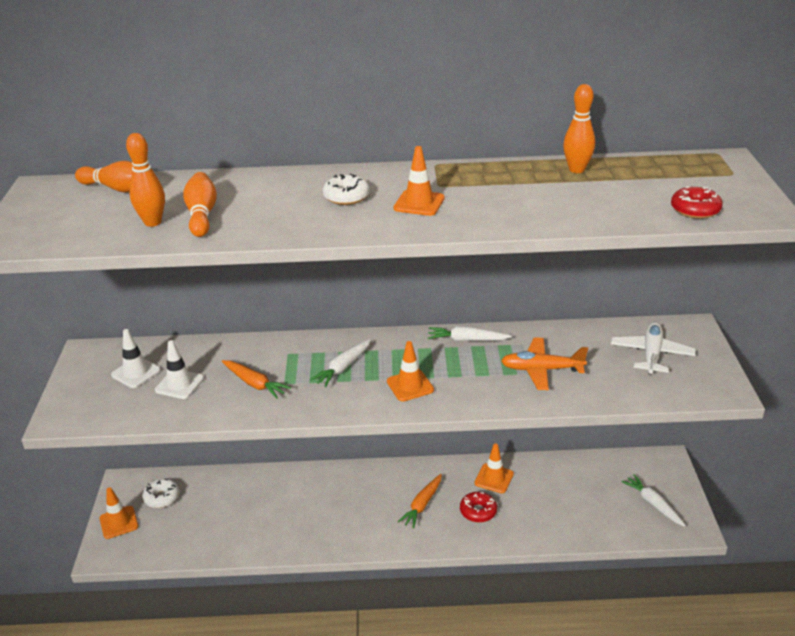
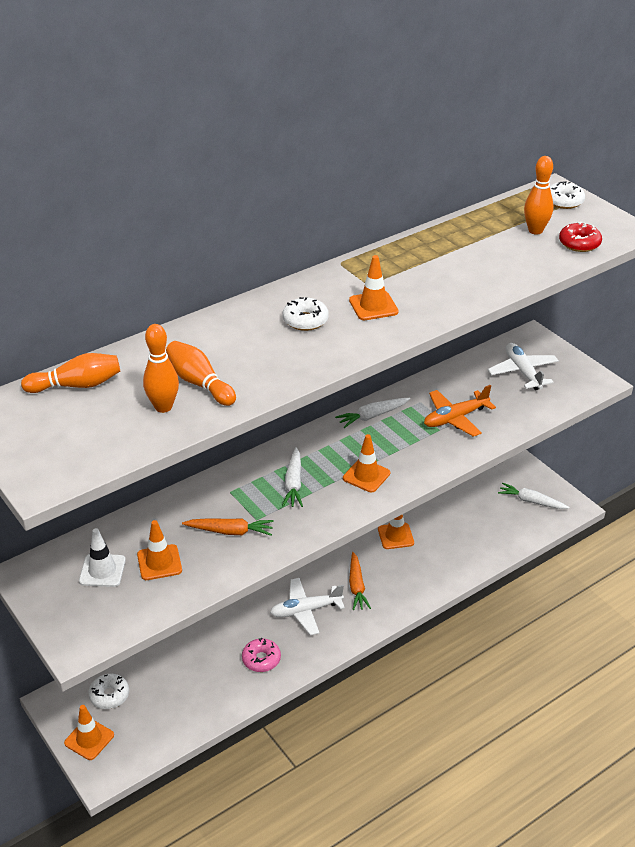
camera: 35 degrees left, 5 degrees up
(179, 384) = (159, 562): white traffic cone -> orange traffic cone
(292, 526) = (261, 659): none -> pink donut
(362, 505) = (306, 610): none -> white plane
(478, 511) = (406, 570): red donut -> none
(576, 170) = (458, 233): orange bowling pin -> orange bowling pin (535, 230)
(724, 172) = (563, 201): none -> white donut

